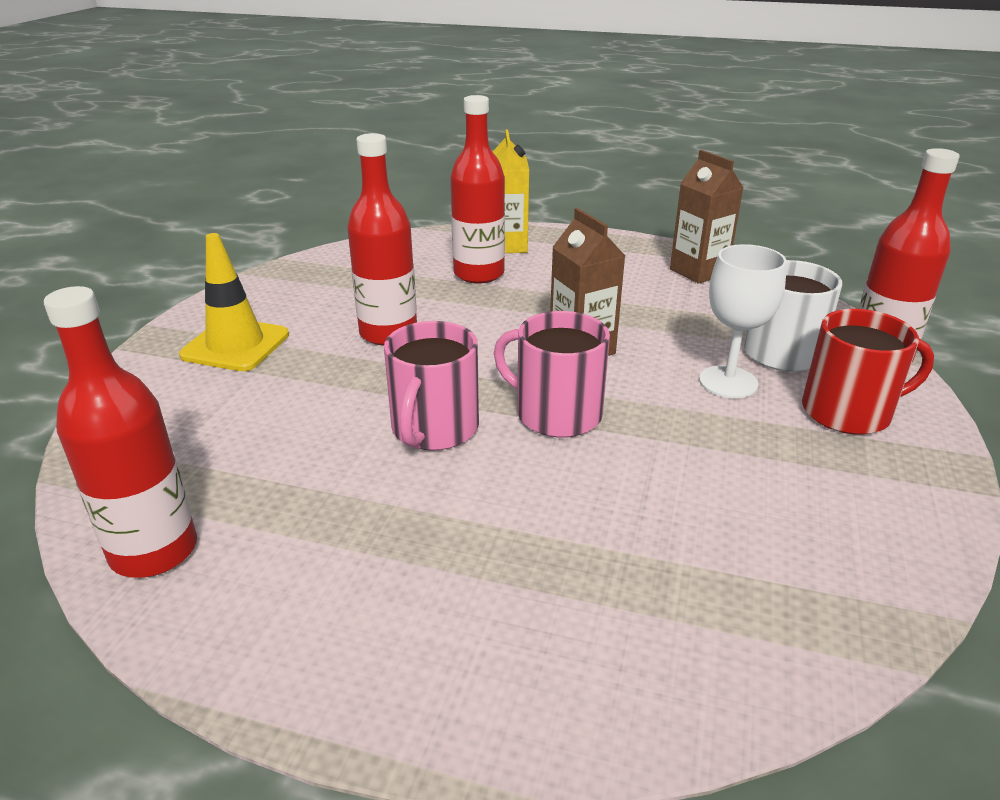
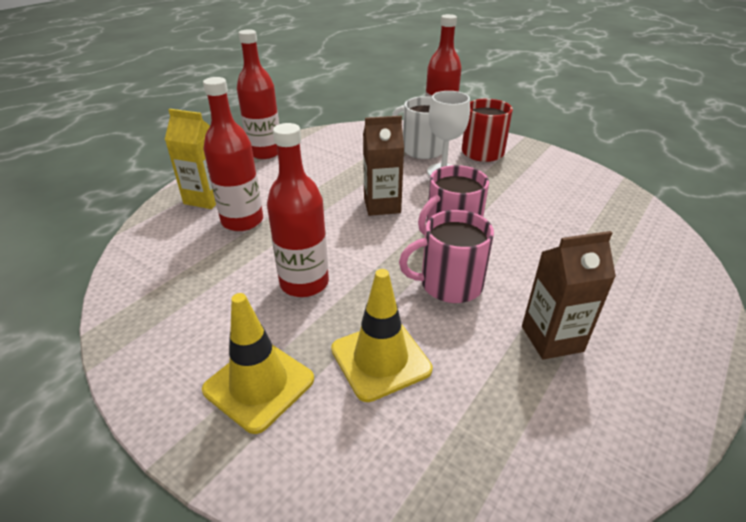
camera: 70 degrees left, 5 degrees up
(154, 551) = (567, 460): red bottle -> red bottle (265, 152)
(283, 402) = (380, 359): none -> yellow traffic cone
(434, 428) = (449, 284): pink mug -> pink mug turned 135 degrees clockwise
(698, 271) = (316, 144): brown carton -> brown carton (552, 339)

